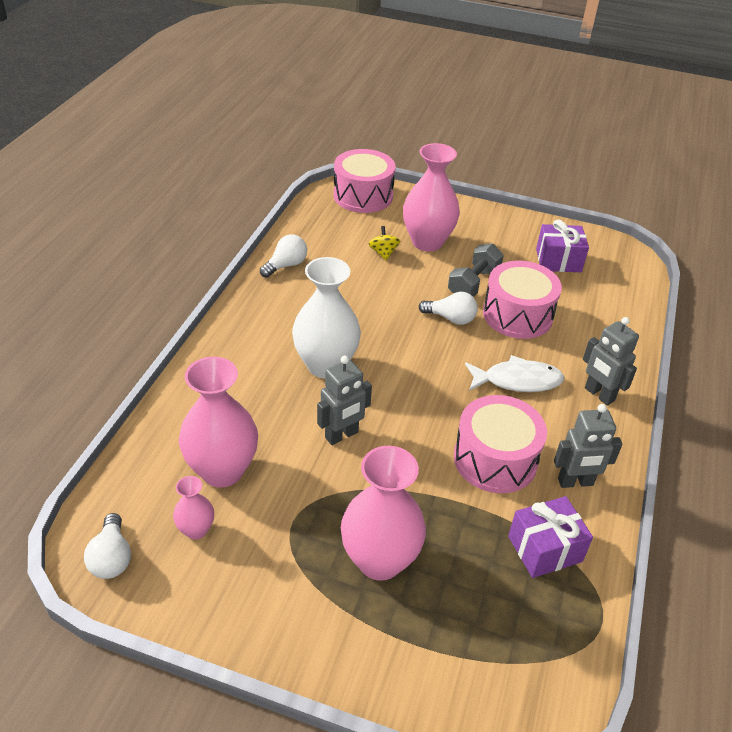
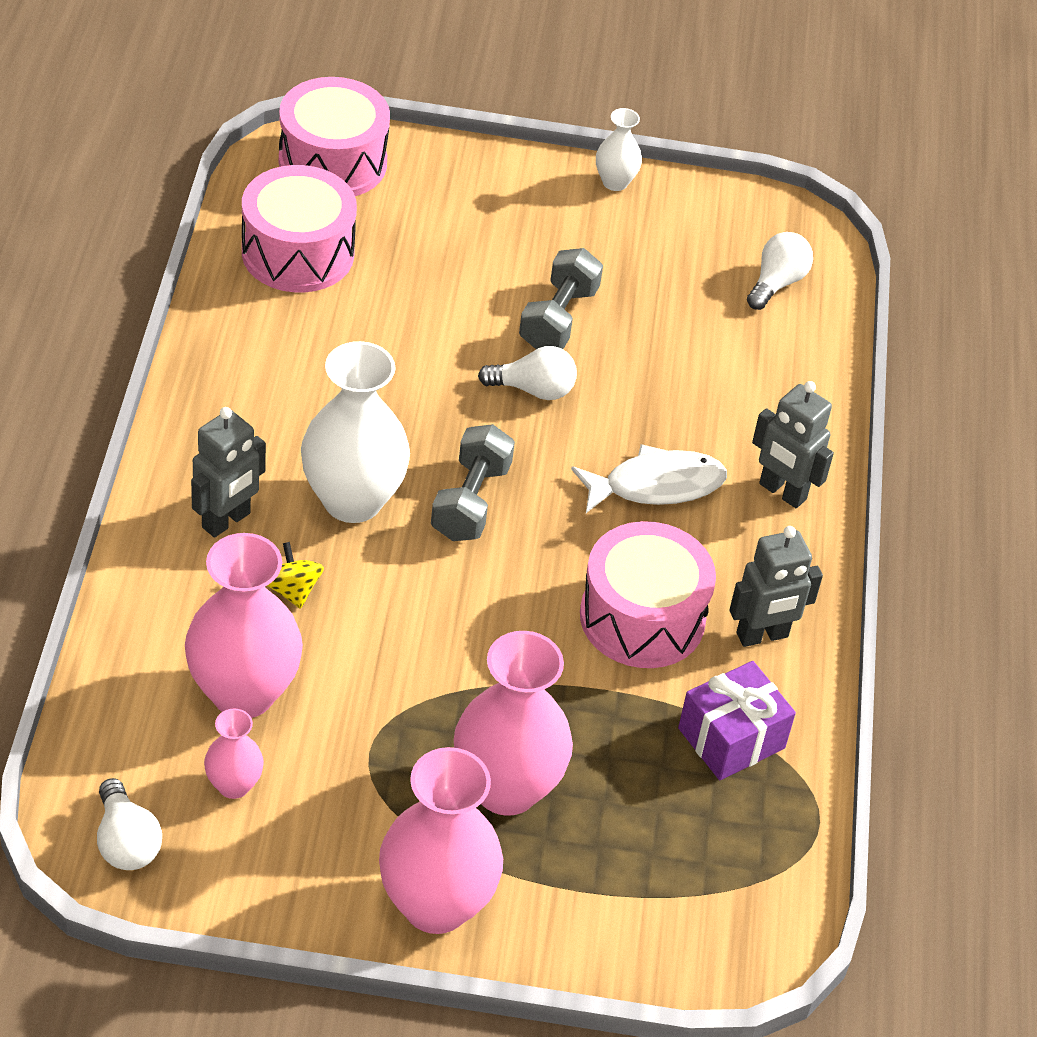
camera: 15 degrees left, 5 degrees up
(286, 265) = (236, 324): white light bulb -> white light bulb (776, 283)
(342, 435) = (407, 612): grey robot -> grey robot (226, 521)
(383, 253) = (396, 278): yellow spinning top -> yellow spinning top (292, 590)
(398, 375) = (471, 501): none -> grey dumbbell
(427, 242) = (466, 246): pink vase -> pink vase (436, 904)
(517, 315) = (639, 369): pink drum -> pink drum (298, 253)
(519, 221) = (615, 182): none -> white vase
(558, 260) = (691, 255): purple gift -> none

